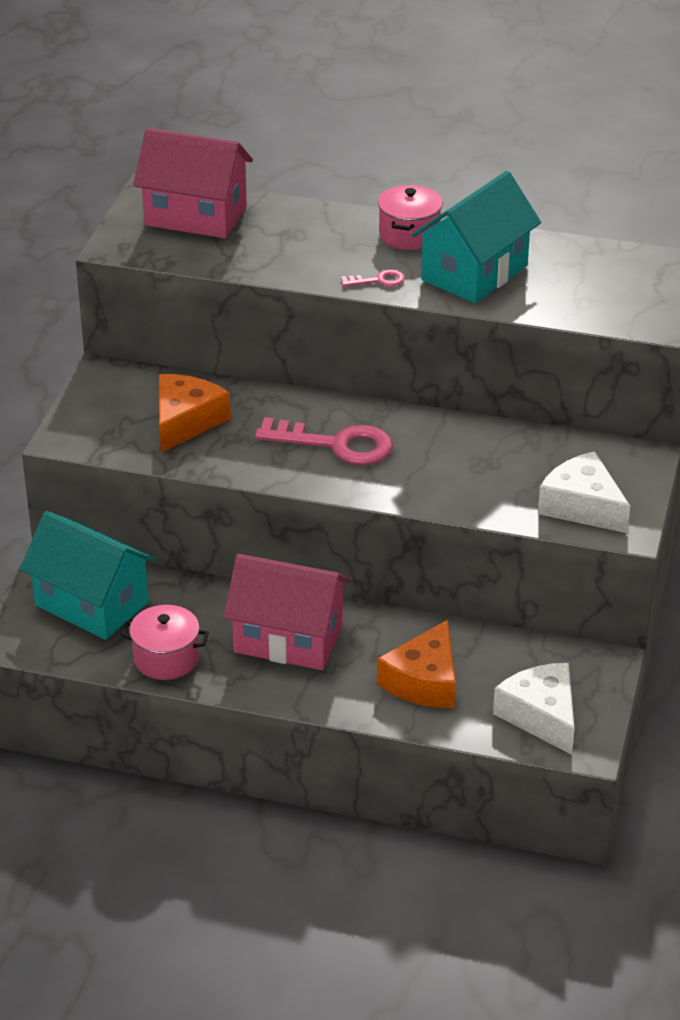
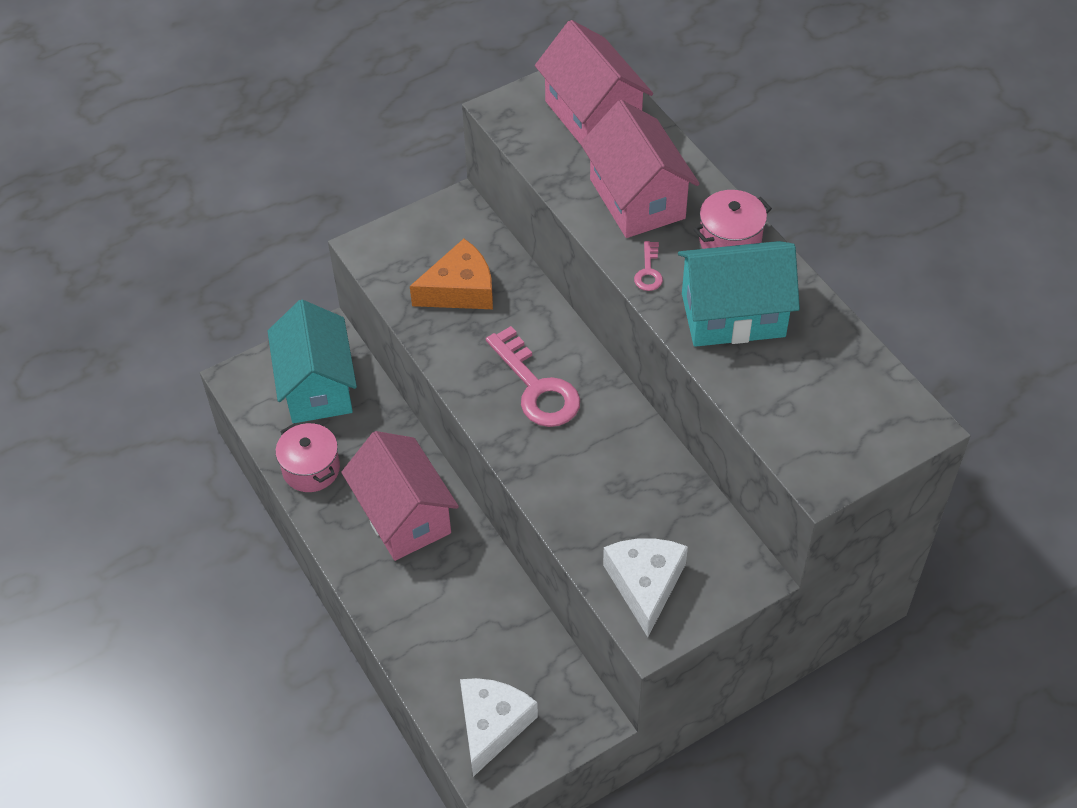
camera: 45 degrees right, 15 degrees up
(305, 245) = (637, 199): none -> pink house
(378, 280) = (648, 271): pink key -> pink key turned 60 degrees clockwise
(424, 681) = (449, 626): orange cheese -> none

